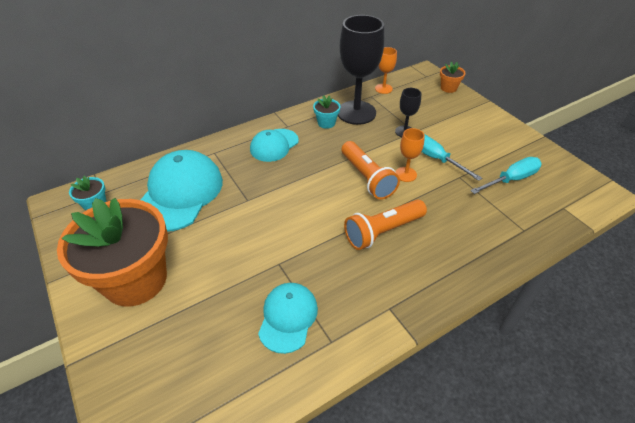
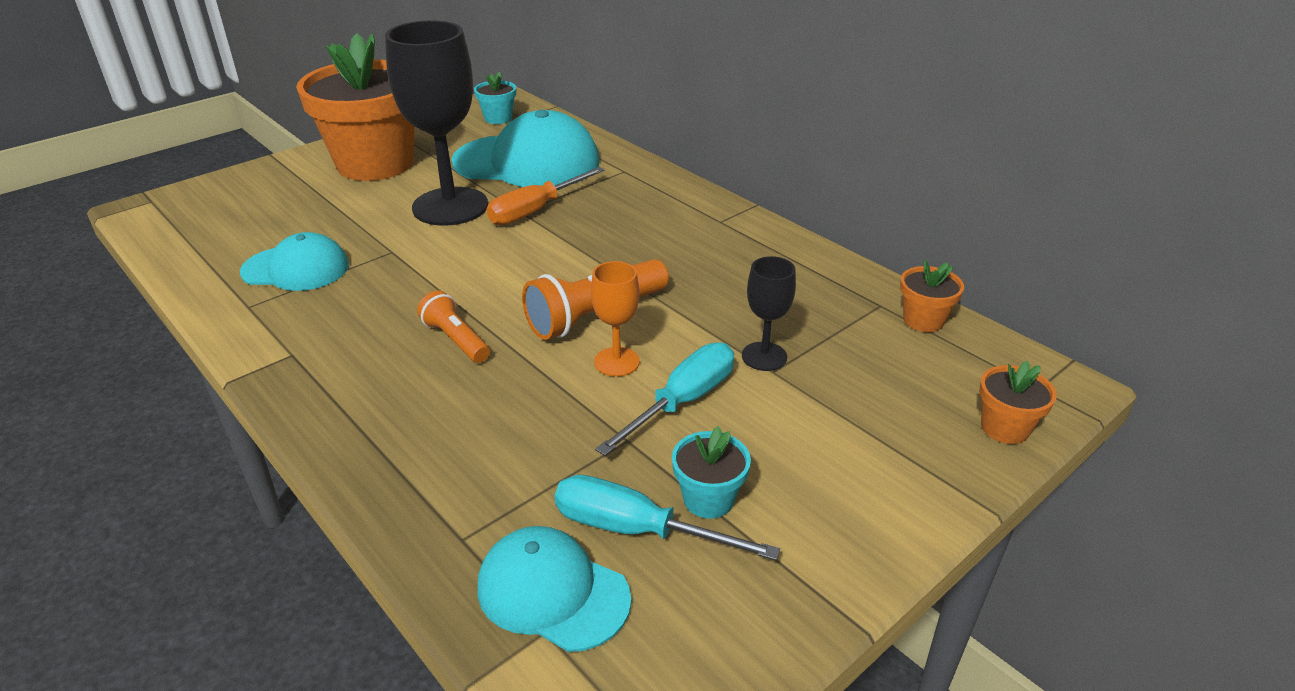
camera: 80 degrees right, 10 degrees down
(249, 193) = (535, 210): none -> orange screwdriver
(274, 145) = (660, 215): turquoise cap -> turquoise cap (552, 592)
(326, 123) = (749, 258): turquoise flower pot -> turquoise flower pot (708, 499)
(356, 112) = (803, 290): black goblet -> black goblet (450, 206)
(382, 231) = (456, 340): orange flashlight -> orange flashlight, size x0.60
(383, 89) = (923, 320): orange goblet -> orange flower pot
(511, 179) = (637, 530): turquoise screwdriver -> turquoise screwdriver turned 150 degrees clockwise

